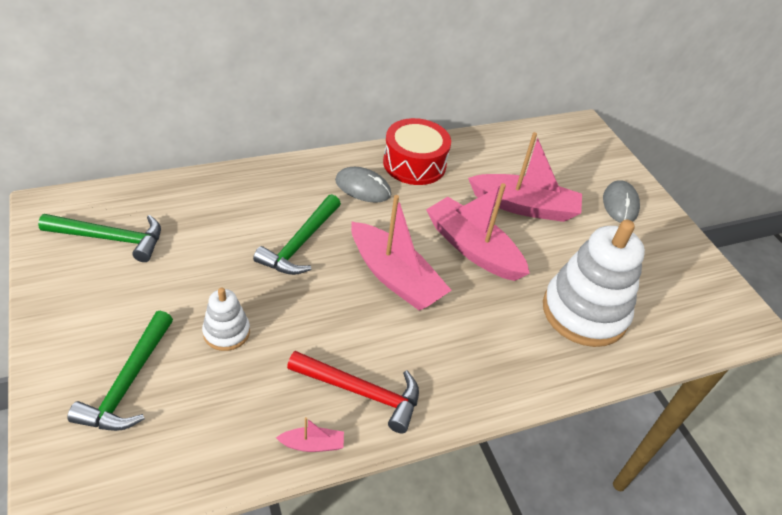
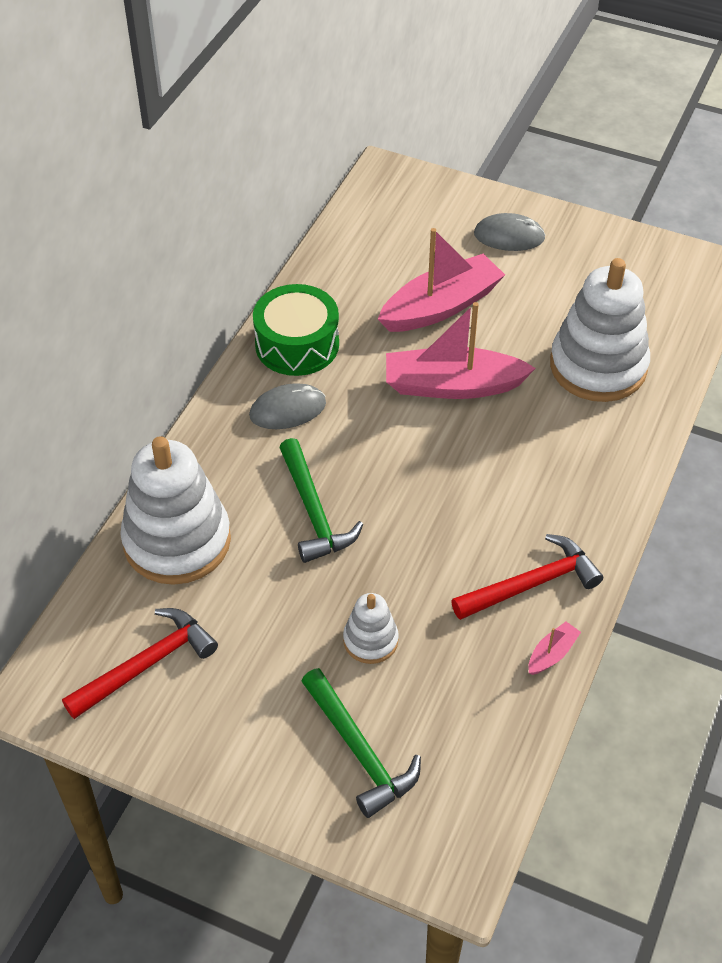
camera: 40 degrees left, 5 degrees up
(110, 239) = (147, 665): green hammer -> red hammer
(215, 199) = (177, 541): none -> white stacking toy
(395, 277) = (429, 469): pink boat -> none
(414, 164) = (297, 344): red drum -> green drum
(620, 204) = (509, 236): grey mouse -> grey mouse turned 45 degrees counterclockwise

